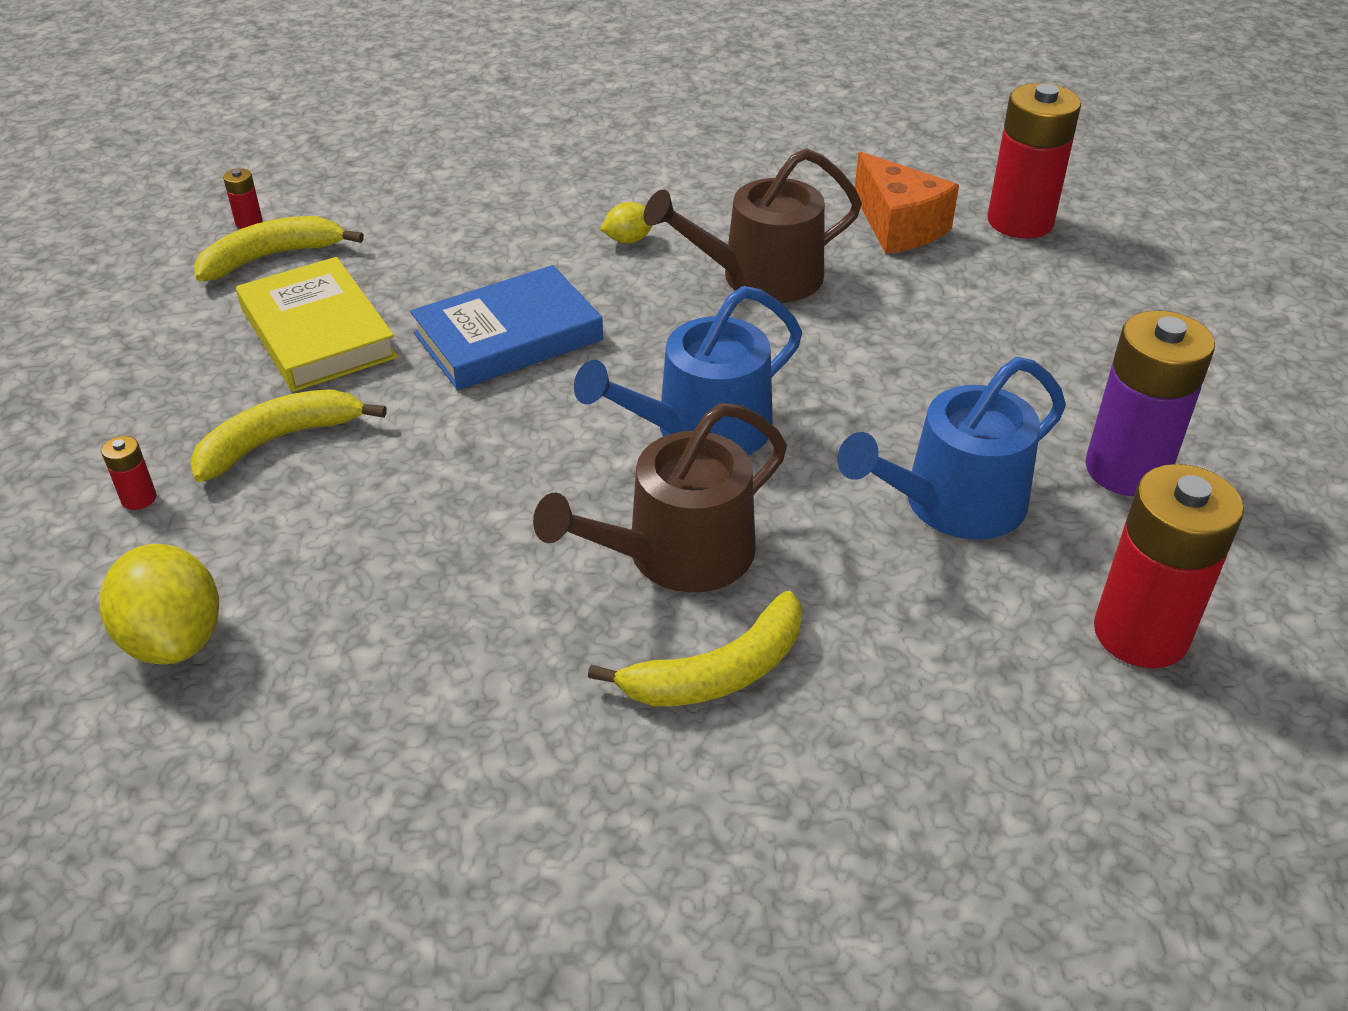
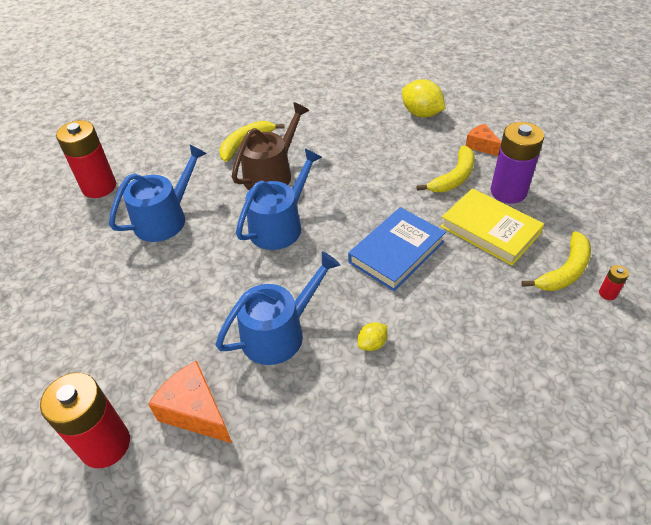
camera: 165 degrees right, 5 degrees up
(139, 498) = (481, 146): red battery -> orange cheese
(760, 277) = (279, 332): brown watering can -> blue watering can
(1126, 469) = (85, 253): purple battery -> purple battery (508, 192)

